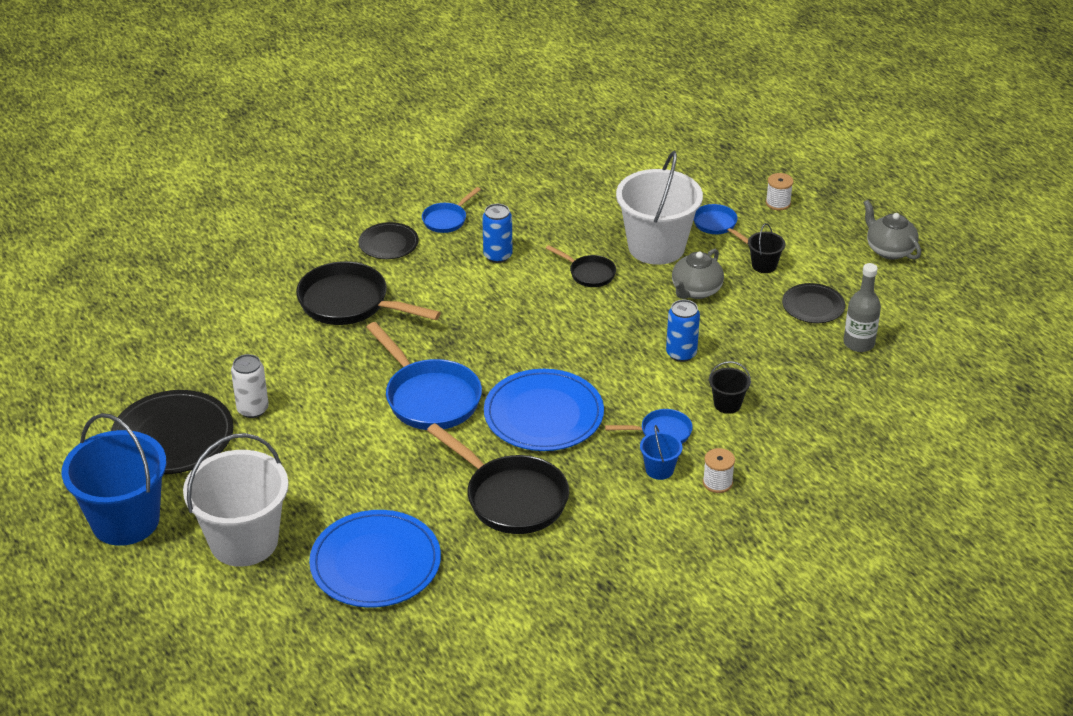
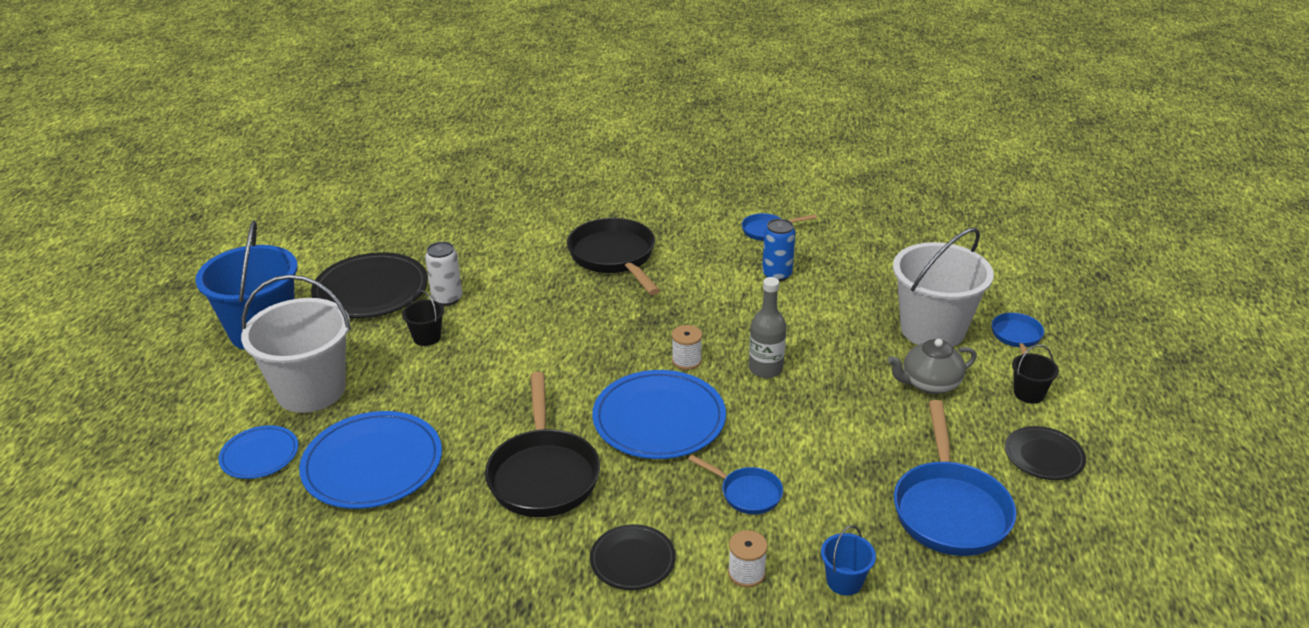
camera: 40 degrees right, 5 degrees down
(275, 608) = (259, 455): none -> blue plate
(388, 243) = (699, 228): black plate -> black plate (632, 560)
(429, 397) = (583, 356): blue pan -> blue pan (949, 509)
(589, 273) = (841, 323): black pan -> none
(659, 469) = (704, 526): blue bucket -> blue bucket (844, 581)
(681, 353) = (850, 432): blue can -> none
(727, 404) = (844, 502): black bucket -> black bucket (427, 337)
(778, 203) = (1106, 345): white spool -> white spool (686, 360)
(858, 343) = (1059, 518): grey bottle -> grey bottle (765, 369)
(889, 250) = (1195, 443): grey teapot -> none

